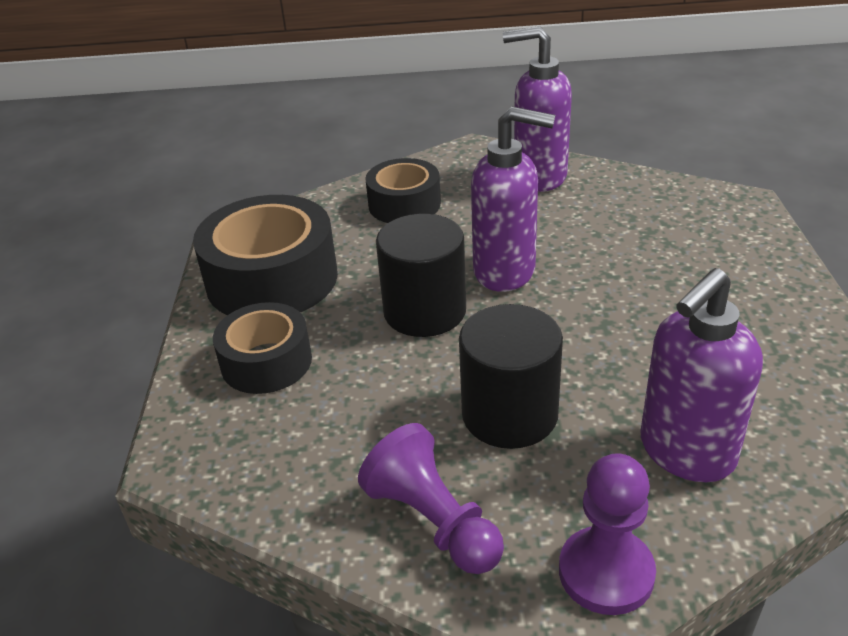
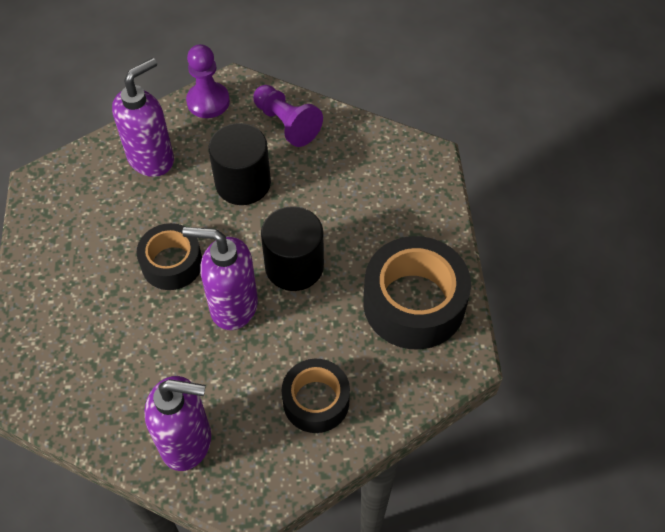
camera: 175 degrees right, 20 degrees up
(266, 362) = (397, 223): black tape -> black tape (172, 263)

